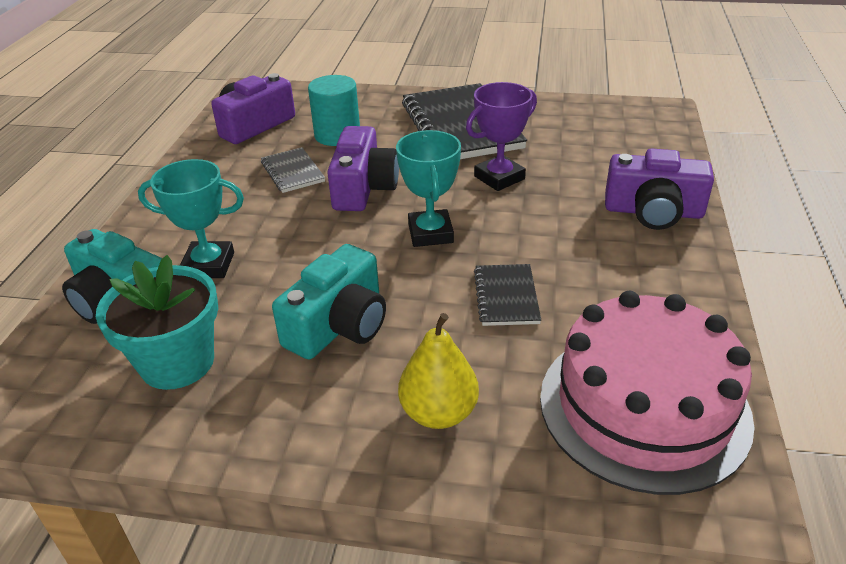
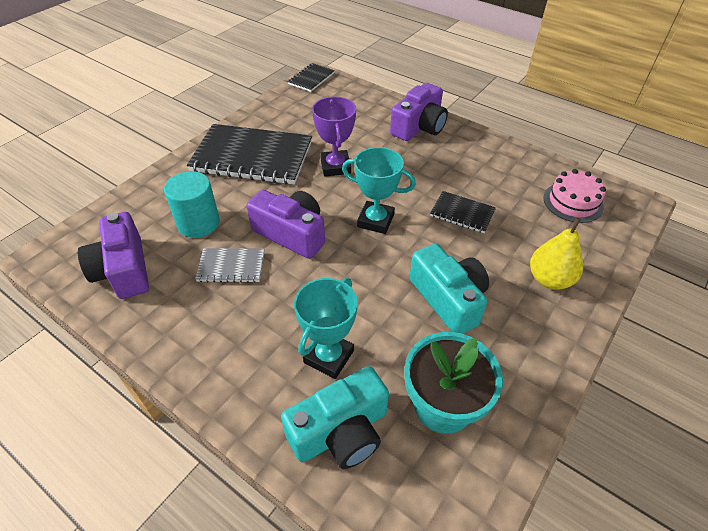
camera: 65 degrees left, 10 degrees up
(644, 406) = (573, 202): pink cake -> pink cake, size x0.52
(649, 108) = (311, 78): none -> black notebook

